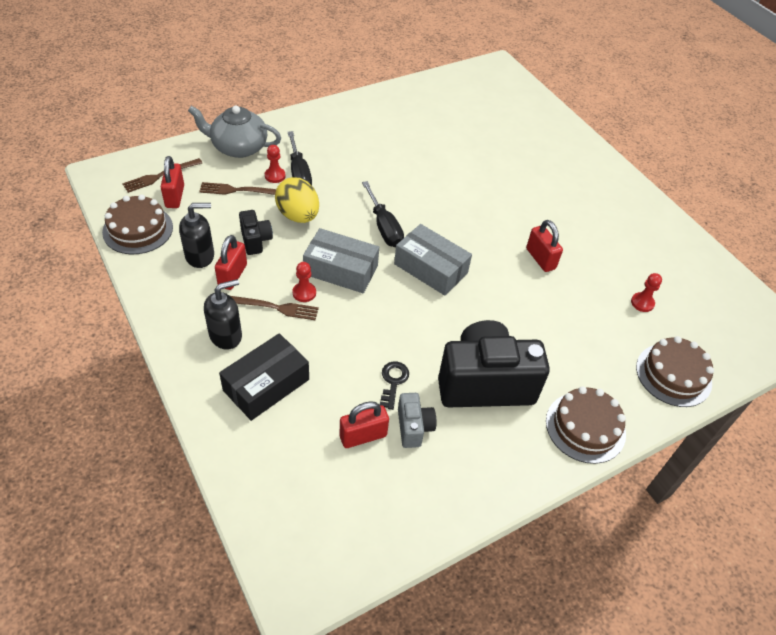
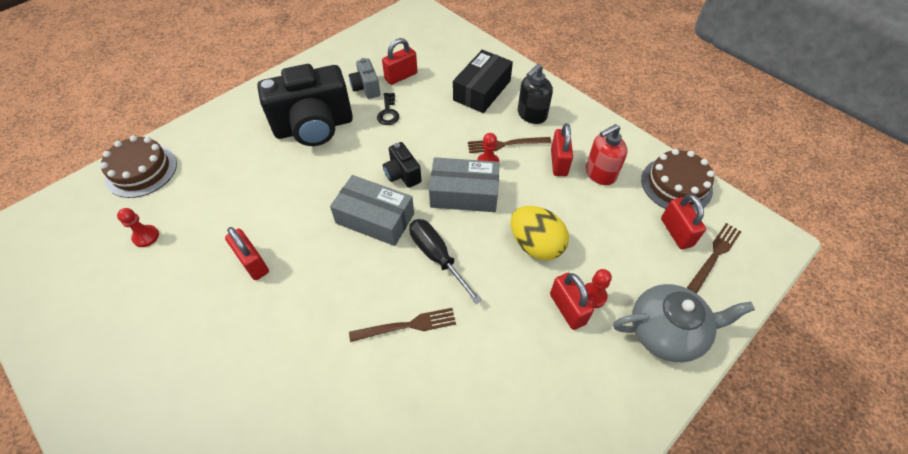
camera: 170 degrees right, 5 degrees up
(200, 256) = (600, 173): black soap dispenser -> red soap dispenser
(237, 190) = (620, 260): brown fork -> brown fork (407, 325)
(255, 240) = (561, 203): black camera -> black camera (402, 174)
(299, 173) = (567, 309): black screwdriver -> red padlock
(585, 427) = (234, 115): brown cake -> none

